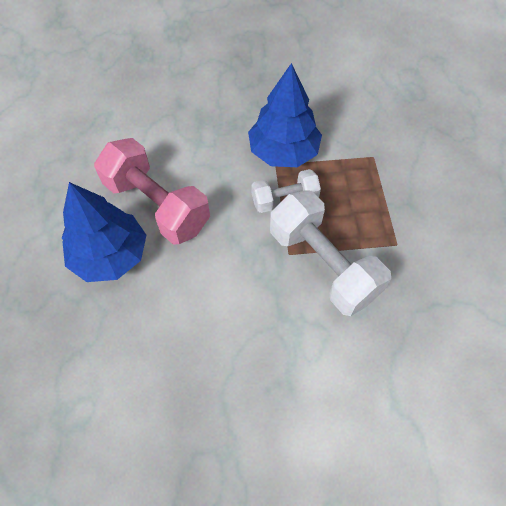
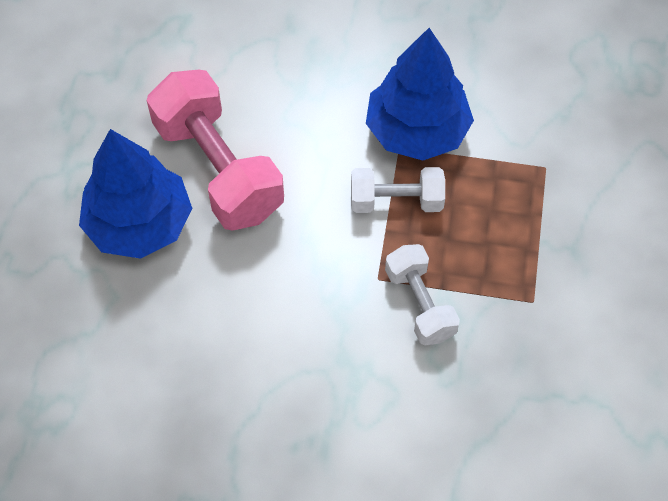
camera: 15 degrees right, 0 degrees up
(323, 264) = (419, 304): white dumbbell -> white dumbbell, size x0.56

